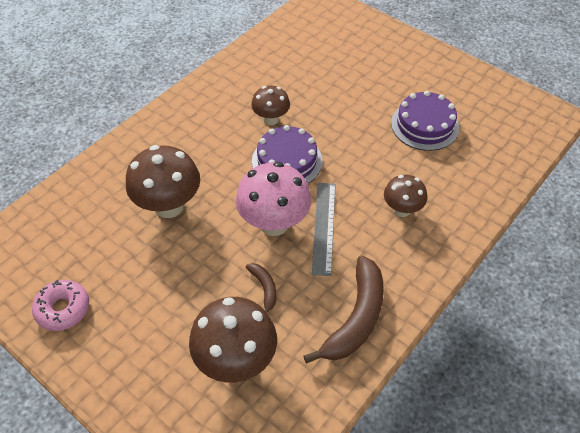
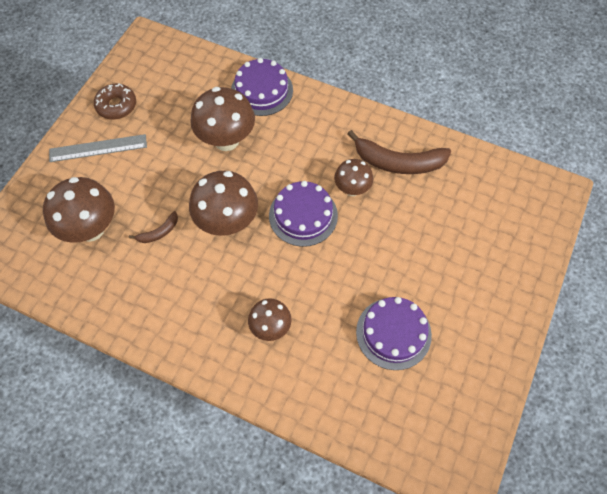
camera: 75 degrees right, 10 degrees up
(63, 309) = (116, 106): pink donut -> brown donut
(118, 163) = (262, 90): none -> purple cake
(274, 223) = (227, 223): pink mushroom -> brown mushroom
(324, 227) = (233, 263): grey ruler -> grey ruler (98, 148)
(356, 317) = (143, 309): brown banana -> brown banana (398, 162)

